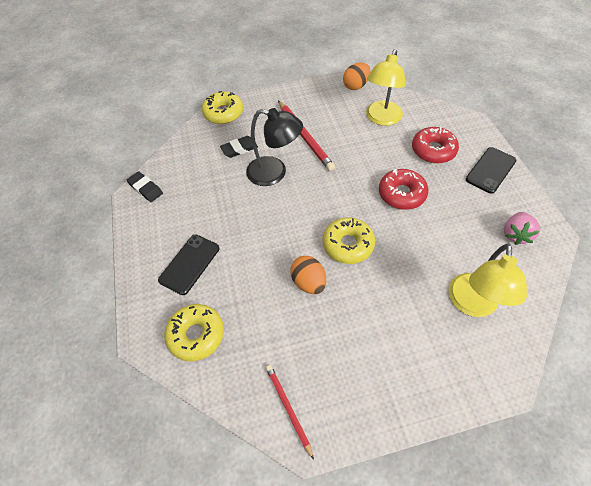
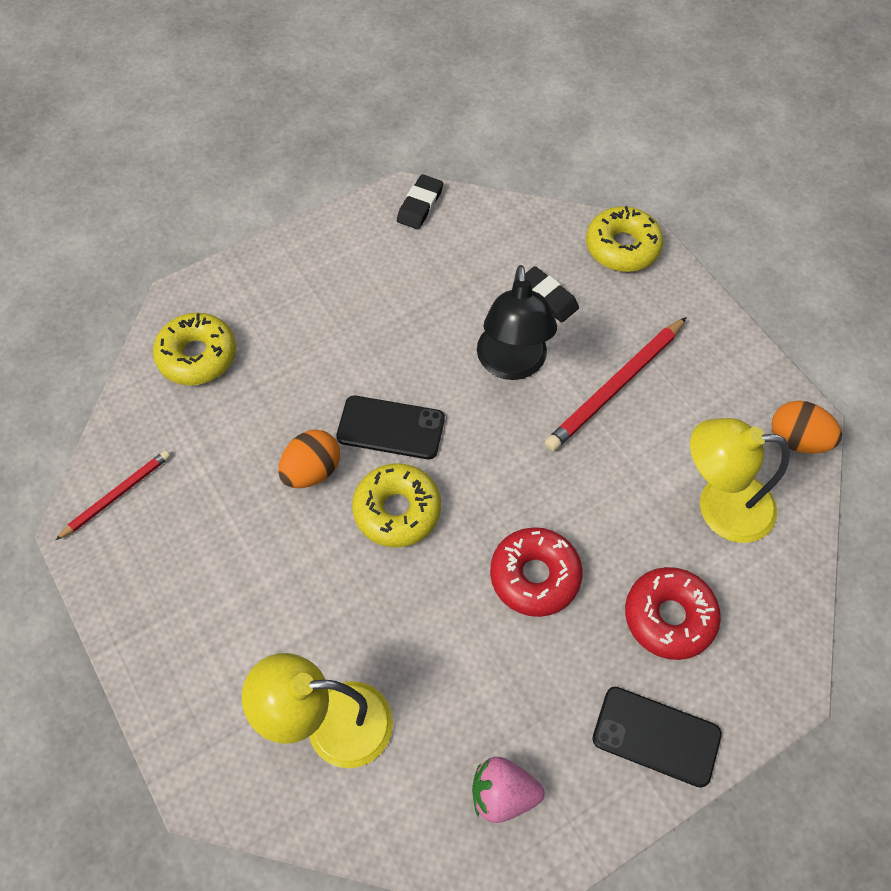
camera: 70 degrees right, 5 degrees up
(189, 264) = (304, 309): black phone -> black phone (391, 428)

